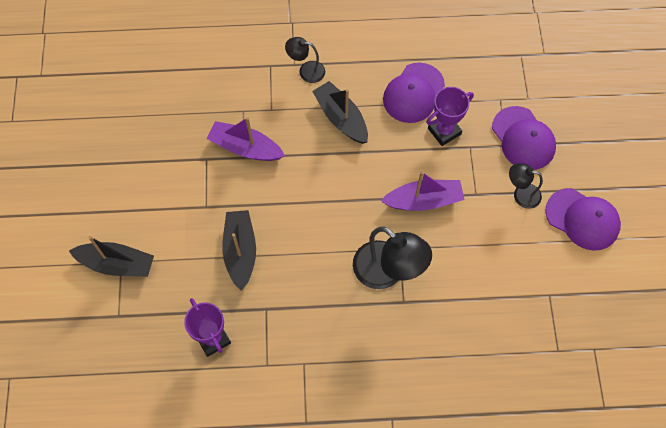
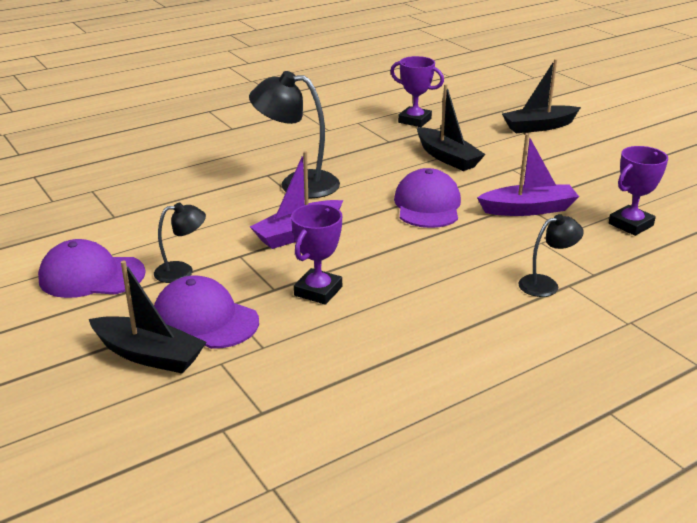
camera: 150 degrees right, 35 degrees down
(196, 97) = (630, 224): none -> purple trophy
(341, 118) = (455, 261): black boat -> black boat (149, 355)
(413, 93) = (389, 311): purple cap -> purple cap (427, 205)

